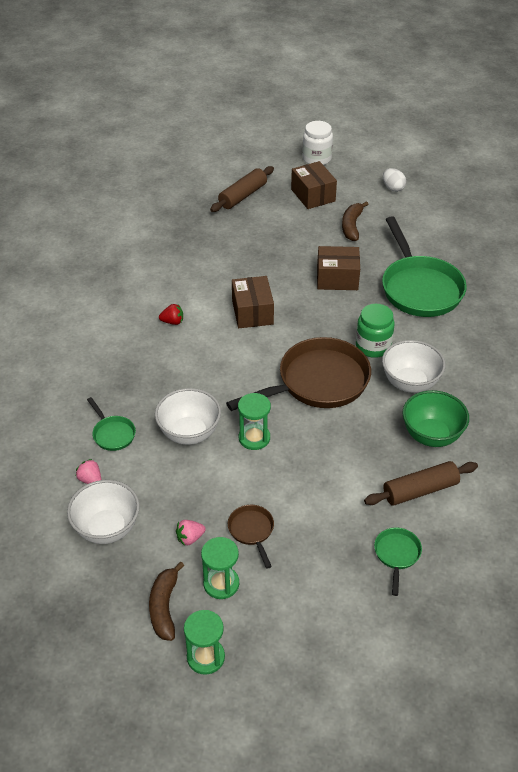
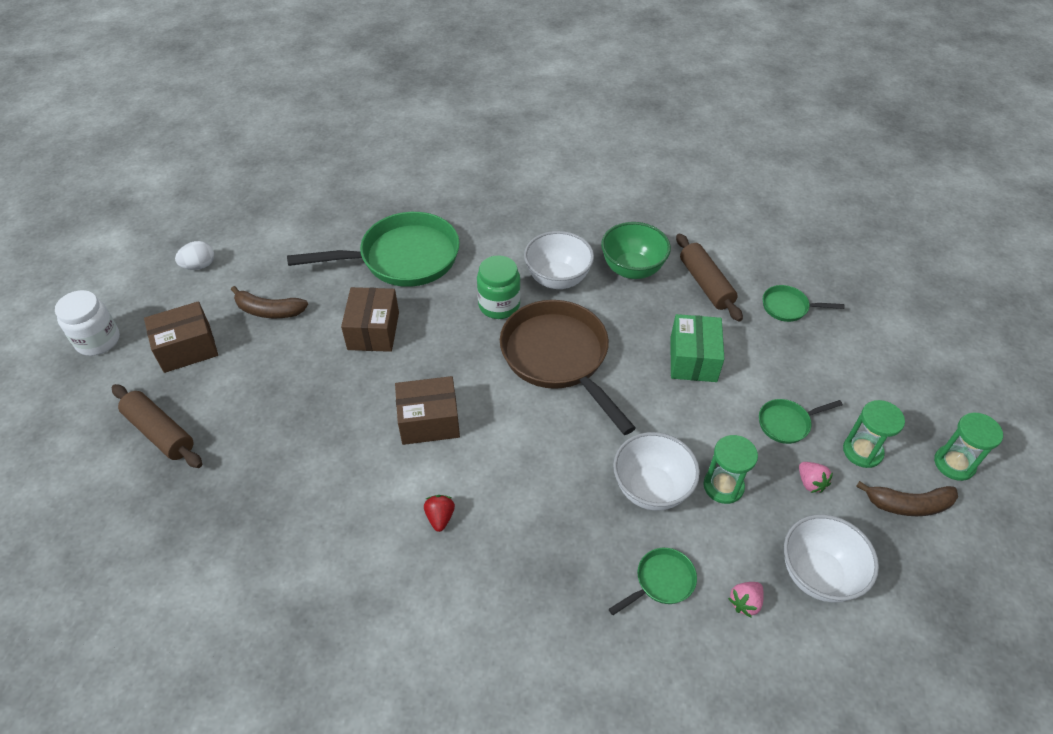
camera: 90 degrees left, 5 degrees up
(252, 531) = (787, 423): brown pan -> green pan
(254, 438) = (651, 420): green hourglass -> green hourglass (723, 486)
(322, 471) = (693, 359): none -> green box

